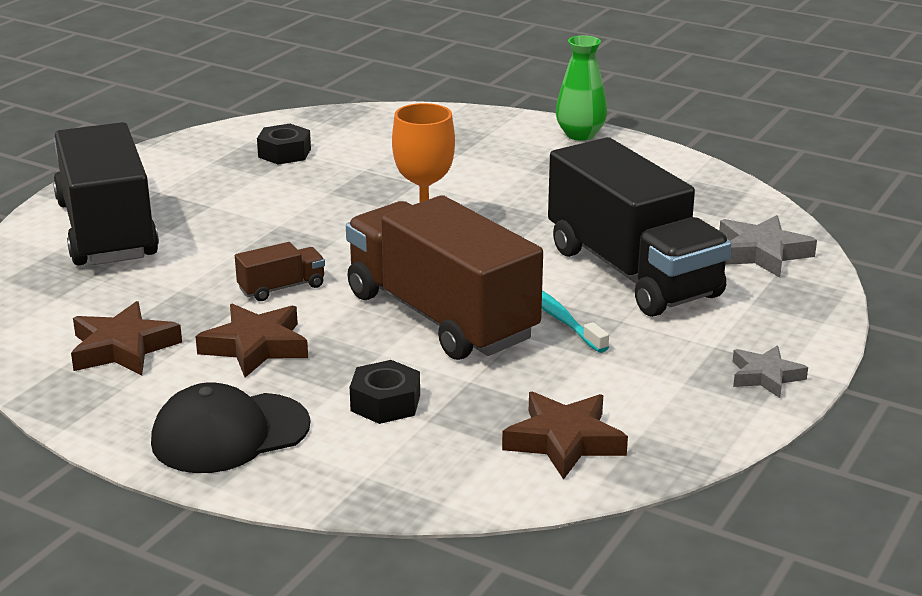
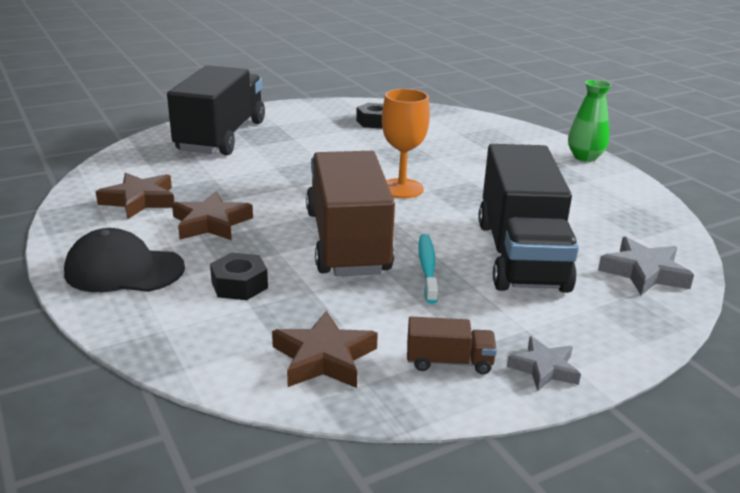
camera: 30 degrees right, 0 degrees up
(281, 288) = (272, 194): brown truck -> brown truck (449, 362)

